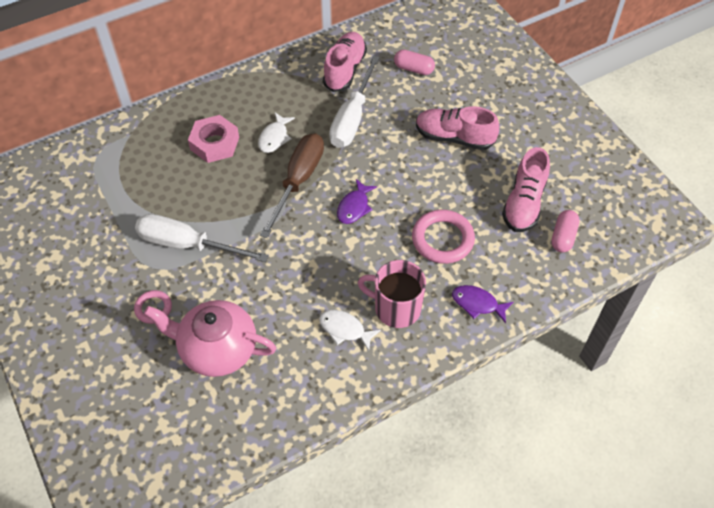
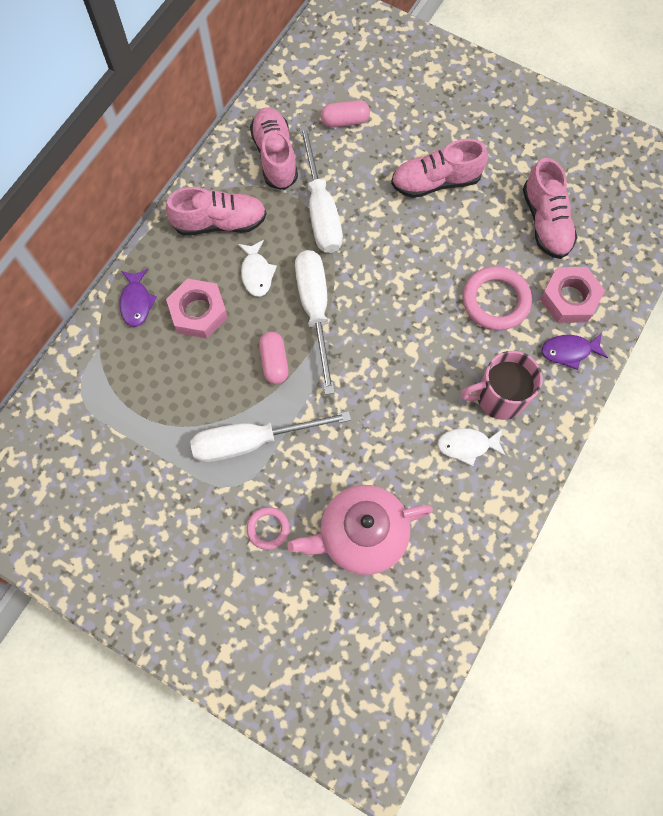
camera: 30 degrees left, 15 degrees up
(273, 94) = (220, 222): none -> pink shoe
(298, 181) = (315, 310): brown screwdriver -> white screwdriver
(354, 207) = (390, 310): purple fish -> purple fish (136, 302)
(505, 266) = (569, 298): none -> pink nut
(563, 237) = (601, 239): pink capsule -> pink capsule (274, 362)

